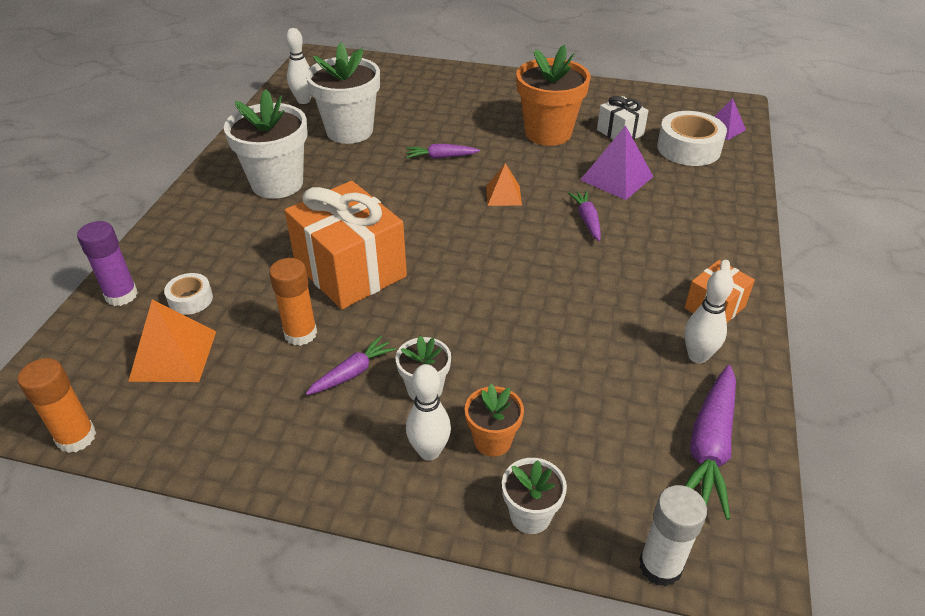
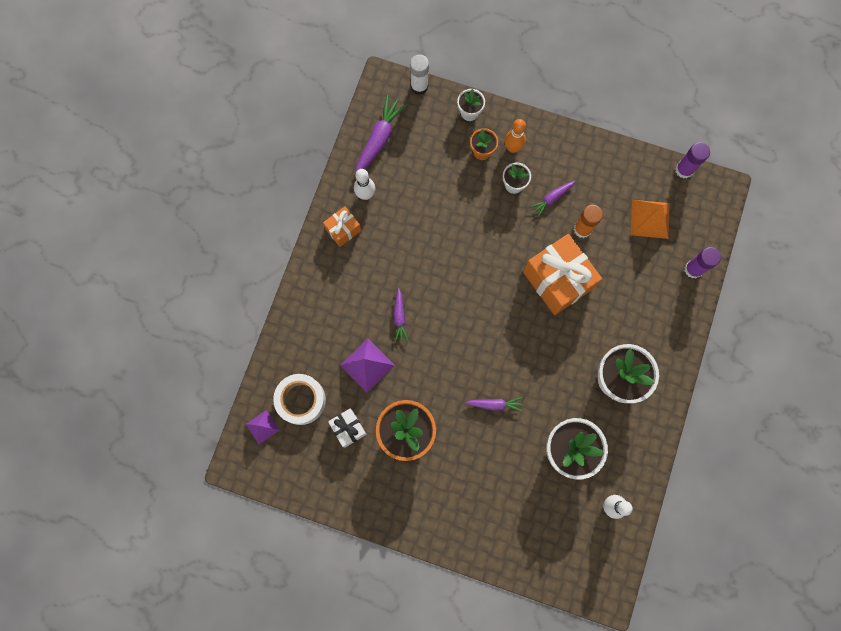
camera: 175 degrees left, 35 degrees up
(76, 437) = (684, 170): orange glue stick -> purple glue stick
(190, 299) = (651, 262): white tape -> none
(429, 451) = (512, 148): white bowling pin -> orange bowling pin
(503, 195) = (453, 351): orange pyramid -> none

